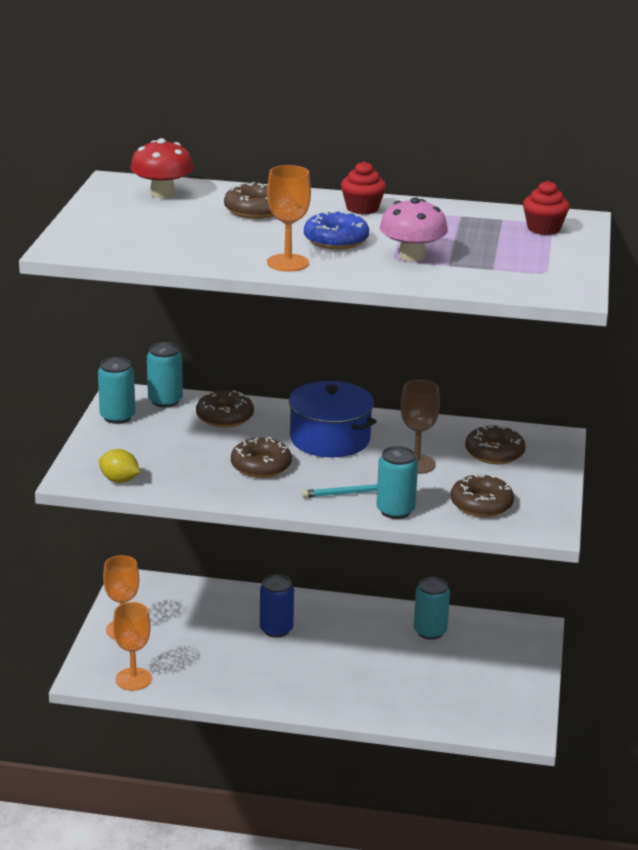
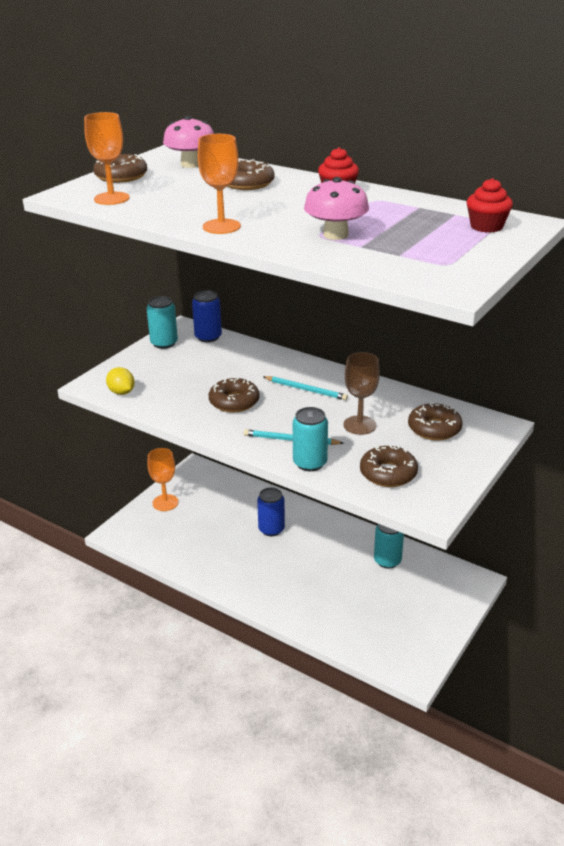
camera: 25 degrees right, 5 degrees up
(133, 679) = (146, 543): orange goblet -> orange goblet (111, 198)
(162, 193) = (191, 164): red mushroom -> pink mushroom
(165, 401) = (208, 337): turquoise can -> blue can
(225, 417) = (240, 357): brown donut -> brown donut (121, 176)
(330, 439) = (306, 390): blue pot -> turquoise pencil
(336, 240) = (285, 213): blue donut -> none

